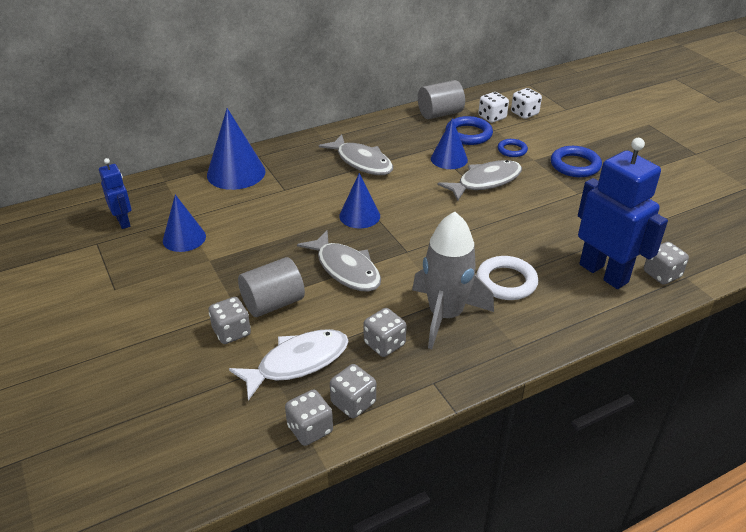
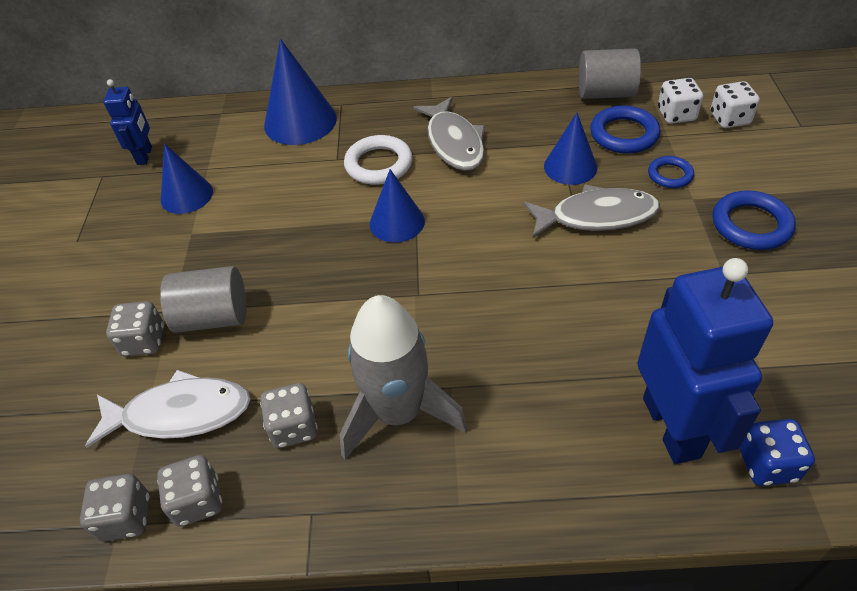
camera: 30 degrees right, 10 degrees up
(345, 269) = (326, 296): grey fish -> none
(506, 282) = (516, 389): white ring -> white ring (378, 164)
(661, 274) = (767, 464): grey dice -> blue dice

